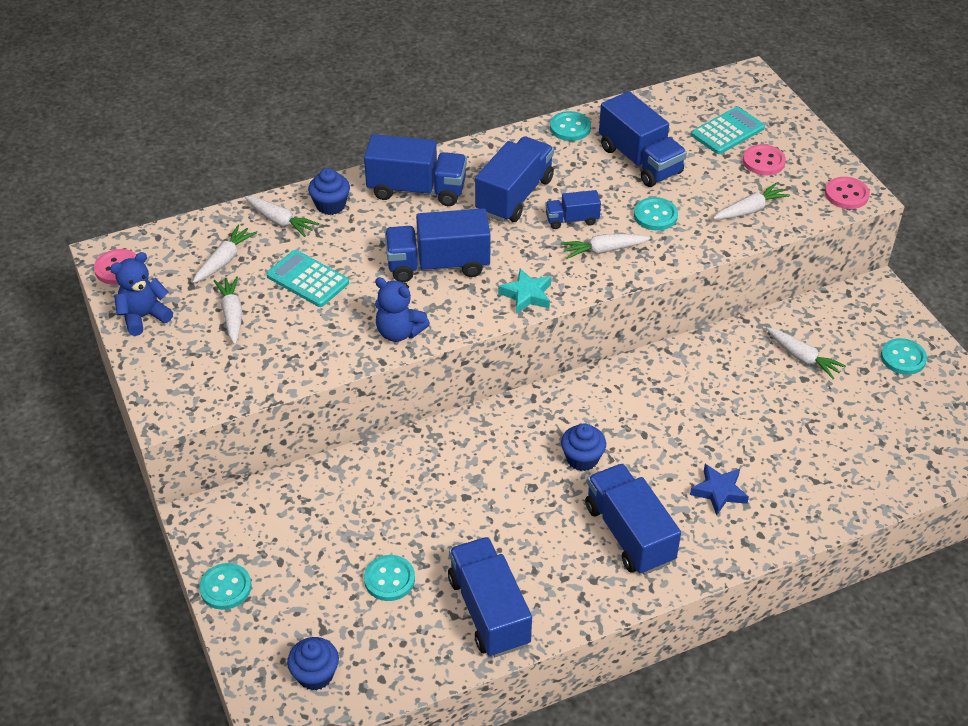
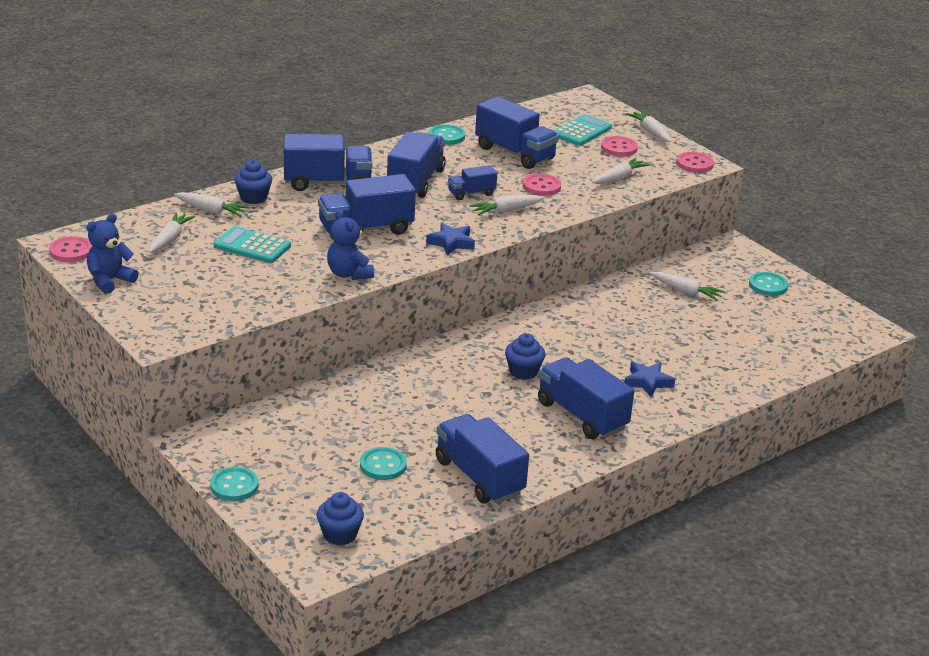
camera: 15 degrees left, 15 degrees down
(232, 314) = (192, 273): white carrot -> white carrot (650, 132)
(399, 332) = (349, 274): blue teddy bear -> blue teddy bear turned 45 degrees clockwise
(526, 295) = (451, 243): turquoise star -> blue star
(655, 215) = (541, 186): turquoise button -> pink button

